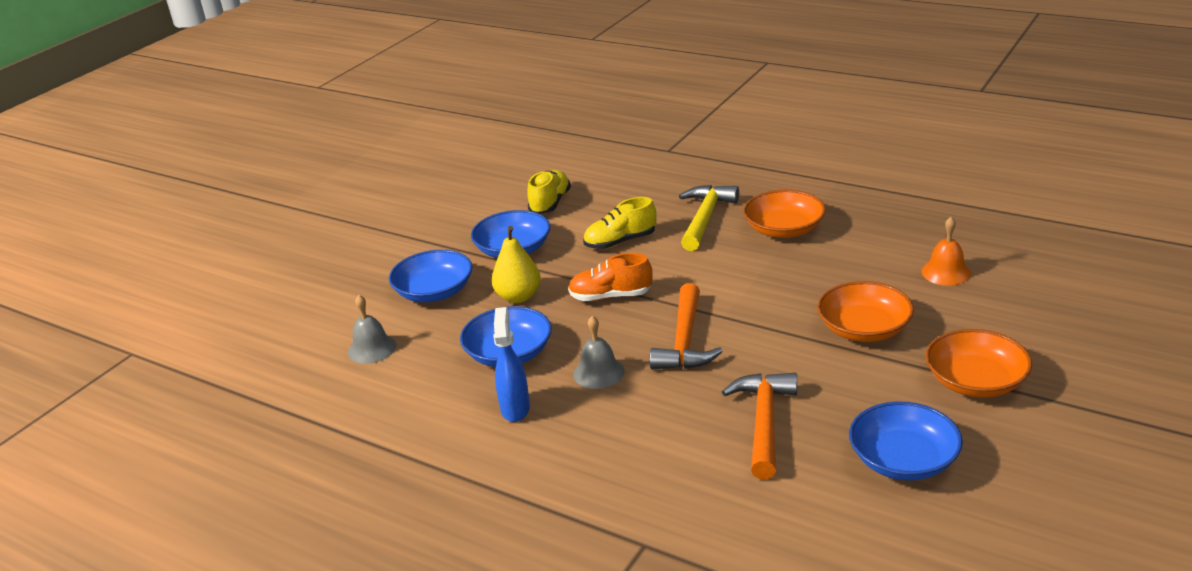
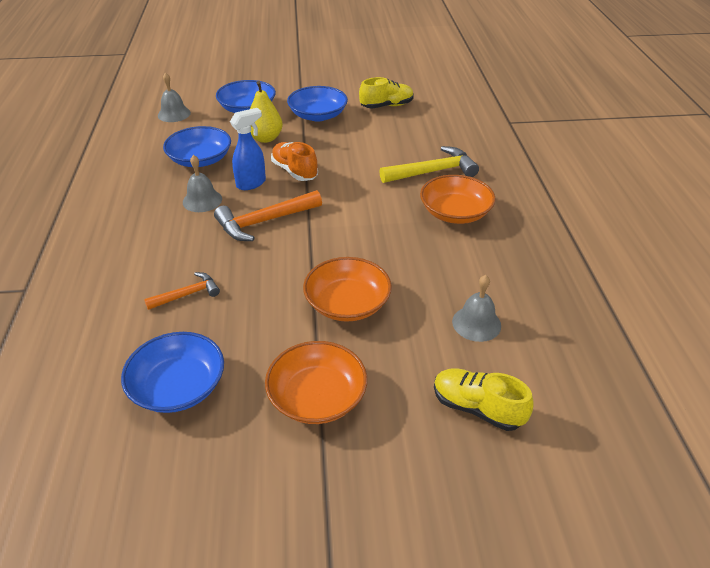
camera: 50 degrees right, 10 degrees up
(515, 408) = (143, 185): blue spray bottle -> blue spray bottle (251, 183)
(620, 242) = (365, 149): yellow shoe -> yellow shoe (477, 408)
(764, 422) = (187, 294): orange hammer -> orange hammer, size x0.59
(946, 272) = (476, 323): orange bell -> grey bell

